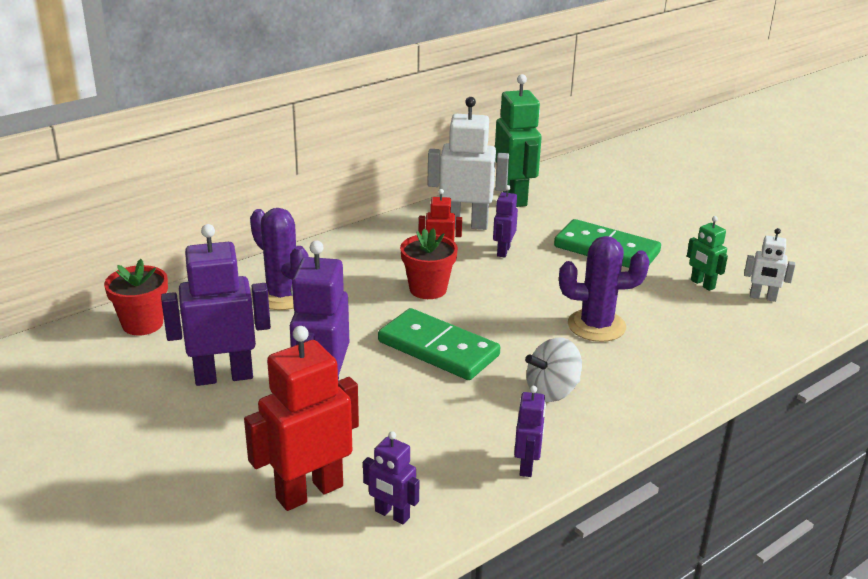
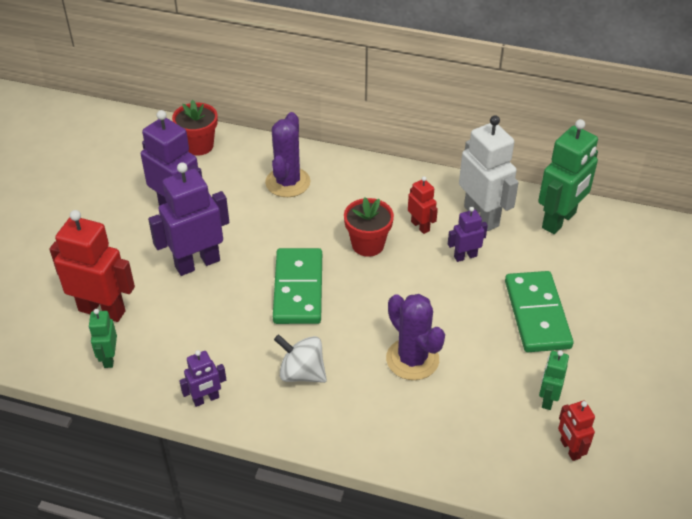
camera: 55 degrees right, 15 degrees up
(392, 515) = (109, 358): purple robot -> green robot
(762, 297) = (570, 449): white robot -> red robot

